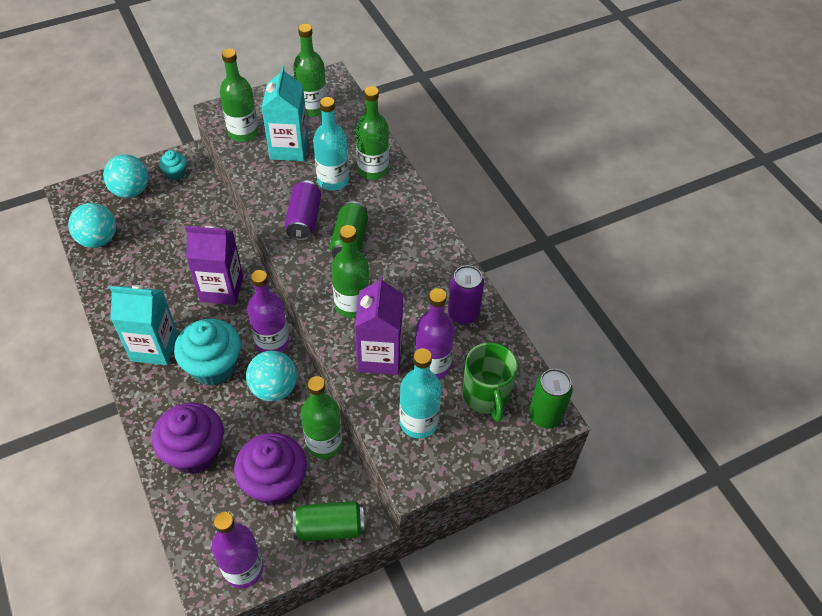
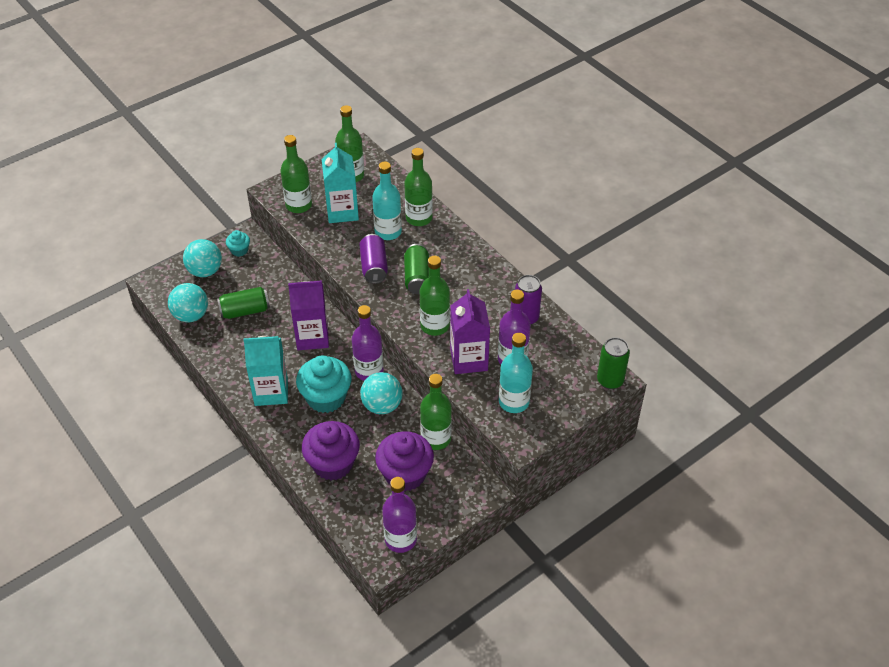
camera: 10 degrees left, 5 degrees down
(330, 527) = (459, 498): green can -> green can (245, 311)
(486, 396) = (561, 374): green mug -> none

